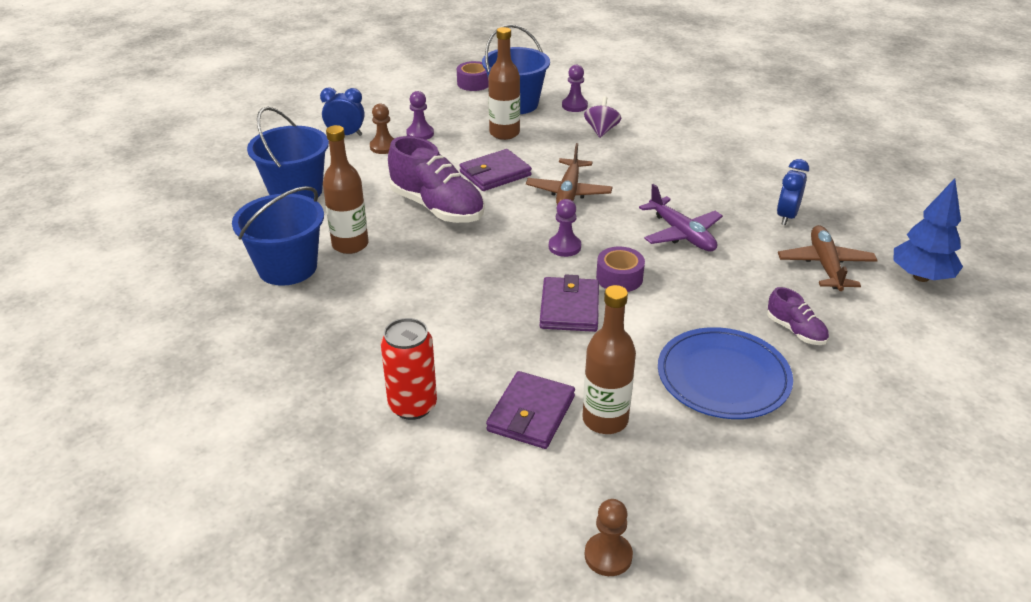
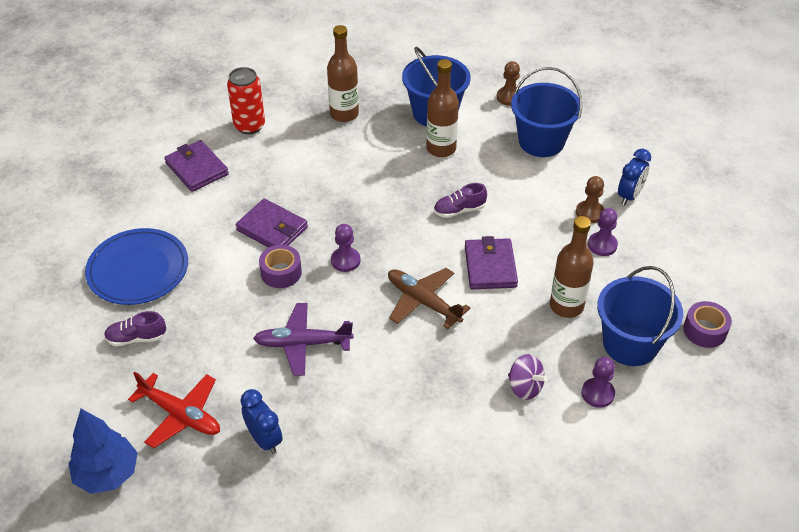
camera: 120 degrees right, 10 degrees up
(437, 208) = (459, 210): purple shoe -> purple shoe, size x0.50
(605, 420) = (161, 196): brown bottle -> brown bottle (344, 114)
(608, 556) = (81, 155): brown pawn -> brown pawn (509, 97)
(825, 266) = (181, 415): brown plane -> red plane

